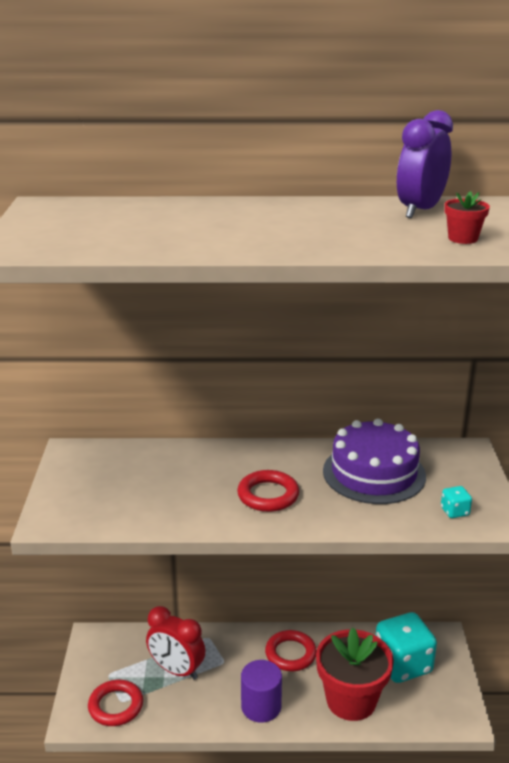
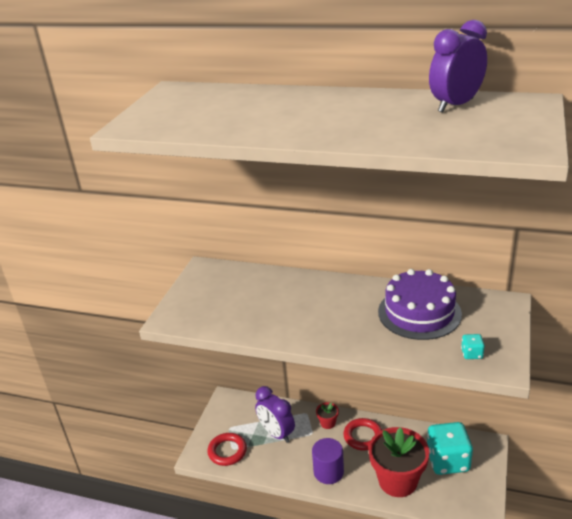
camera: 20 degrees right, 5 degrees up
(176, 670) = (276, 433): red clock -> purple clock
(268, 495) = (329, 320): red ring -> none
(463, 238) = (472, 134): red flower pot -> red flower pot (327, 423)

